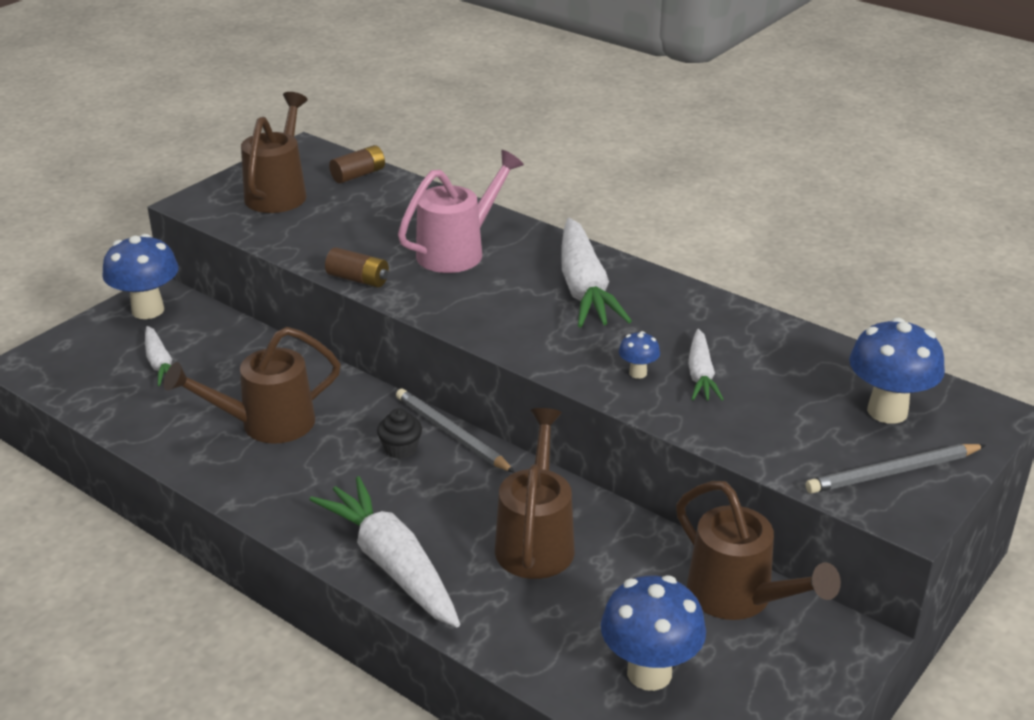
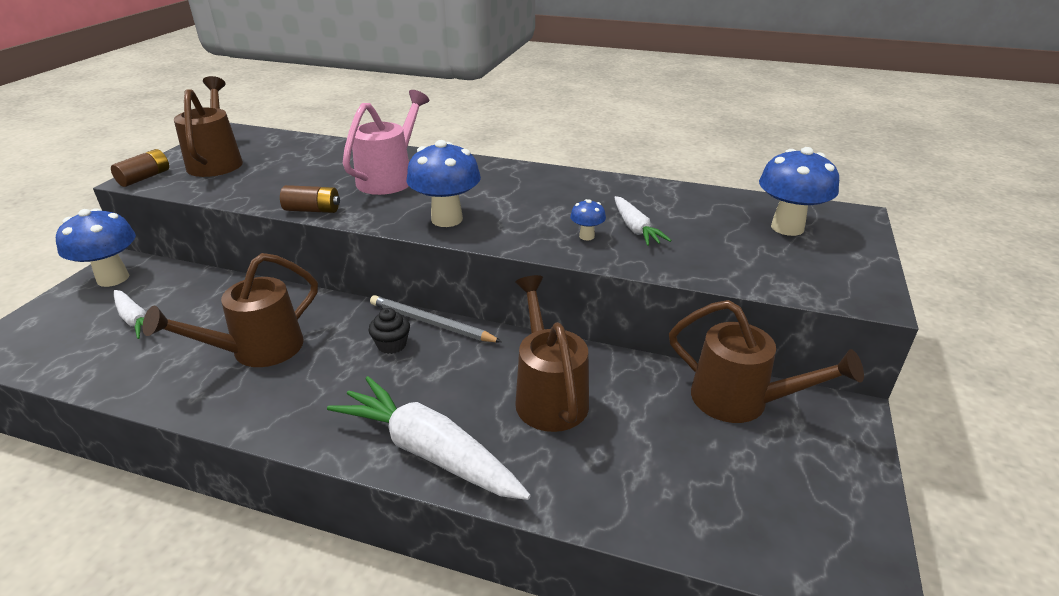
camera: 20 degrees left, 0 degrees up
(358, 175) = (282, 141): brown battery -> brown battery (145, 177)
(584, 288) = (505, 186): white carrot -> none
(649, 673) = (715, 491): blue mushroom -> blue mushroom (447, 219)
(893, 472) = (830, 268): grey pencil -> none

